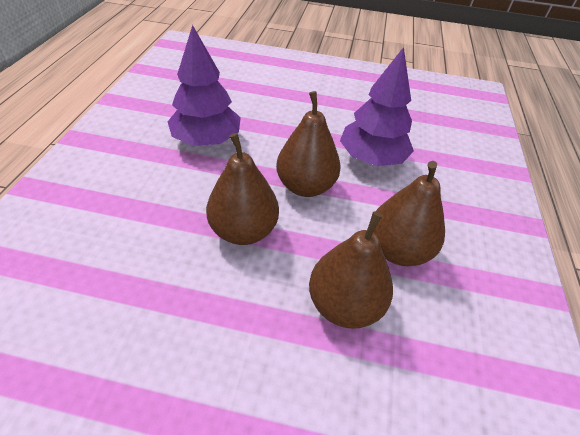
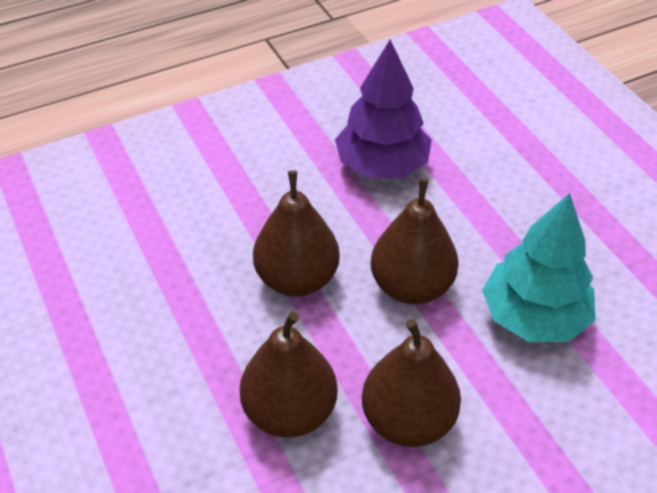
camera: 55 degrees right, 0 degrees up
(371, 158) = (534, 317): purple tree -> turquoise tree

